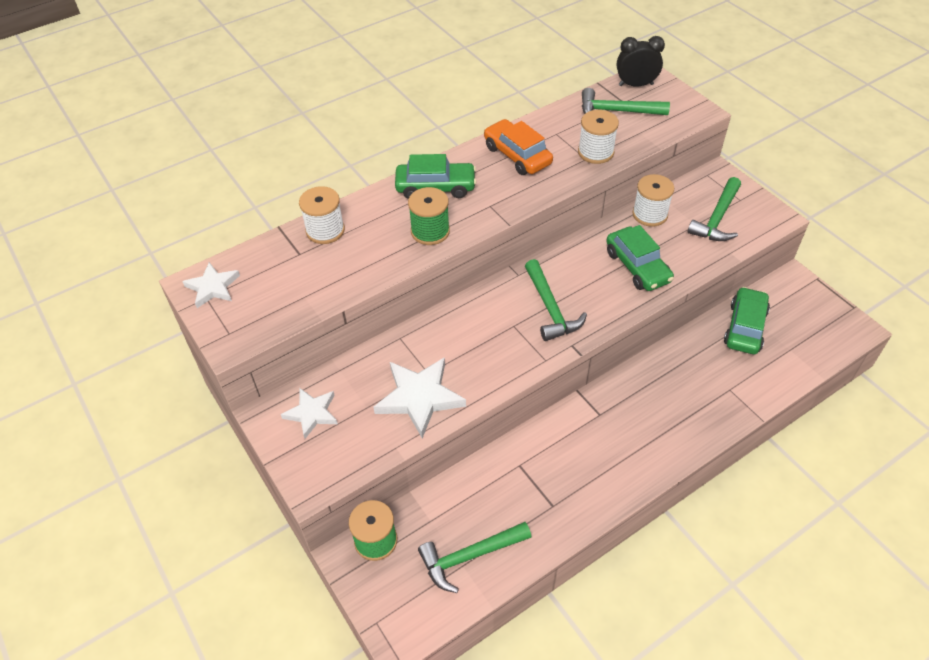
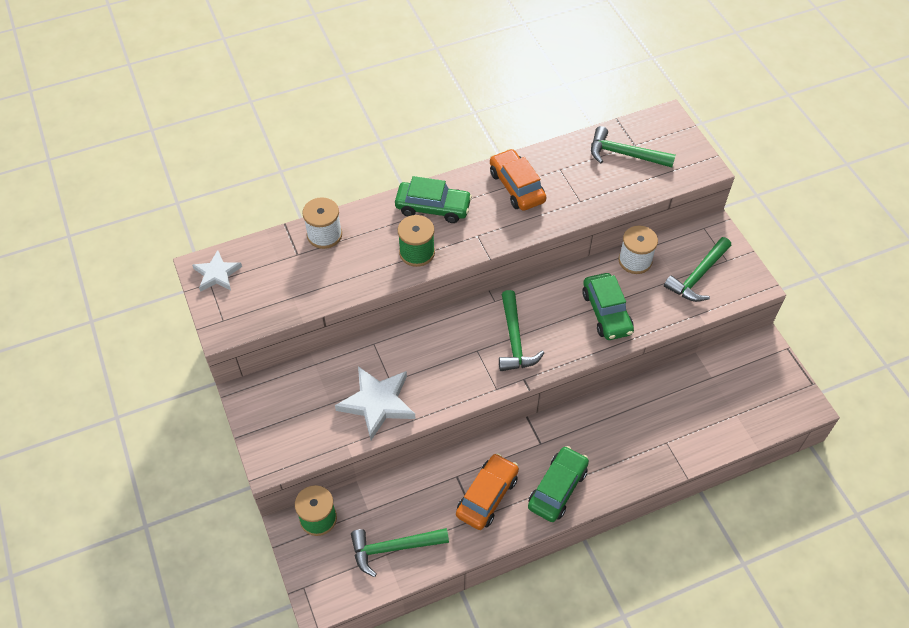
camera: 10 degrees right, 5 degrees up
(312, 413) = (283, 400): white star -> none
(558, 479) = (487, 496): none -> orange car
(595, 152) = (591, 196): white spool -> none
(636, 85) = (652, 127): black clock -> none
(745, 327) = (700, 385): green car -> green car (557, 488)

